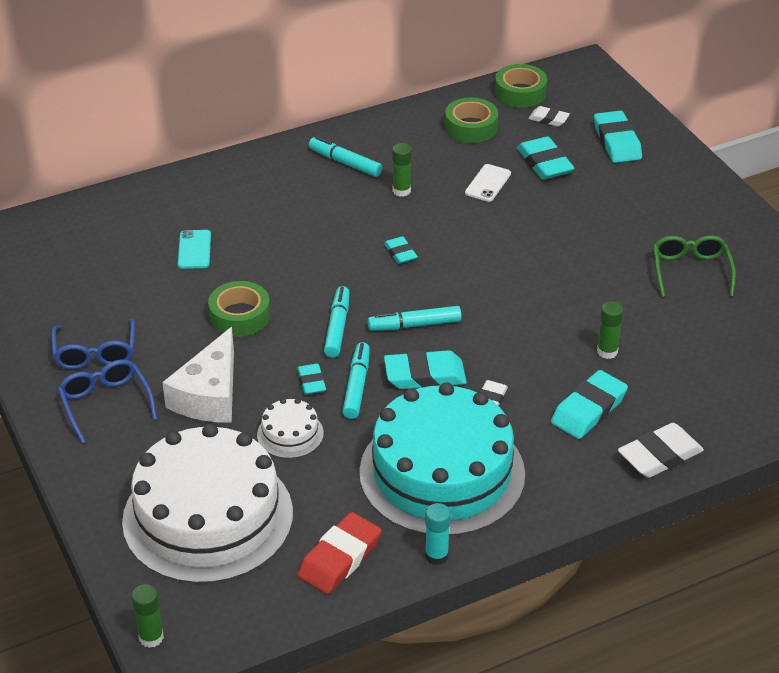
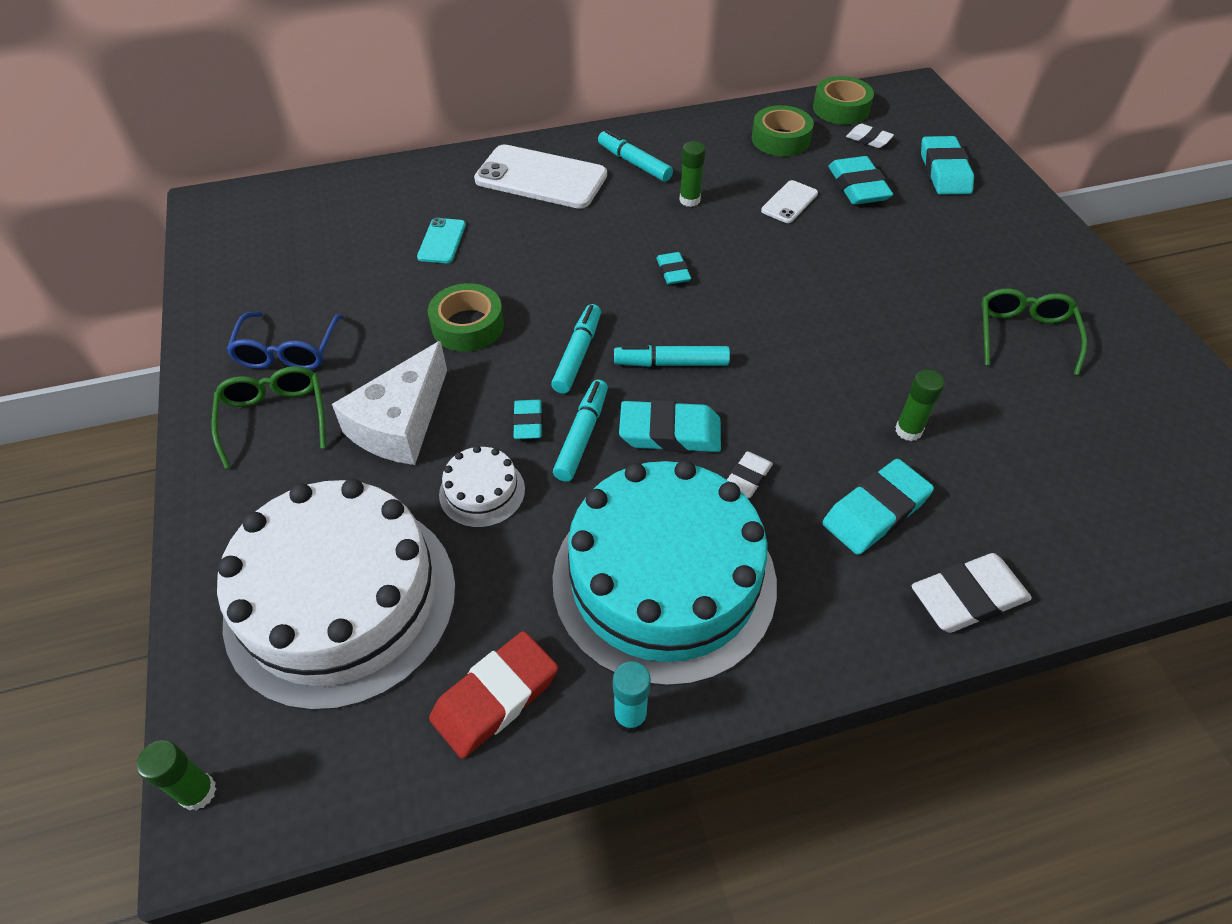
camera: 10 degrees right, 10 degrees up
(105, 403) = (274, 418): blue glasses -> green glasses
(265, 185) = (541, 178): none -> white phone

